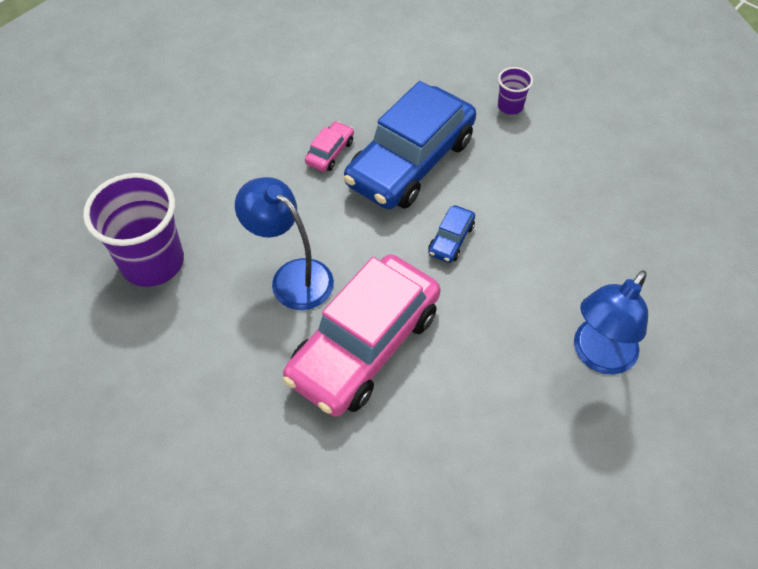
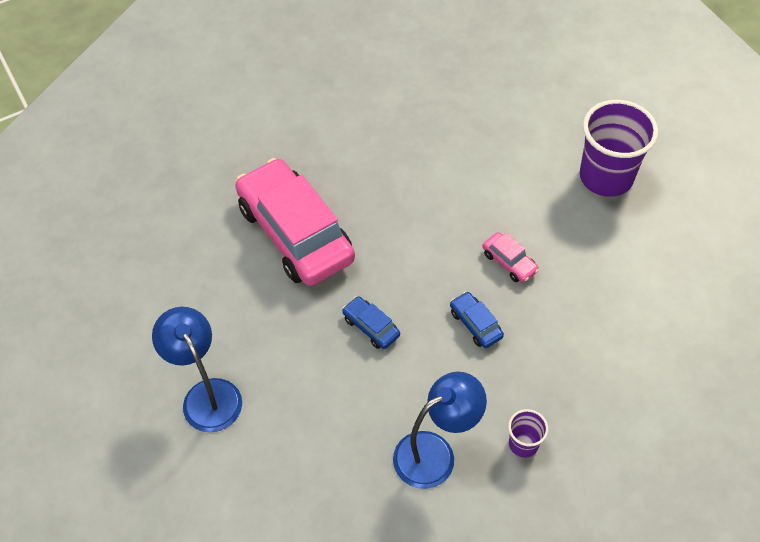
camera: 110 degrees right, 0 degrees up
(152, 262) = (431, 118): purple cup -> purple cup (606, 177)
(292, 277) = (380, 202): blue lamp -> blue lamp (435, 453)
(410, 161) = (475, 324): blue car -> blue car, size x0.40

